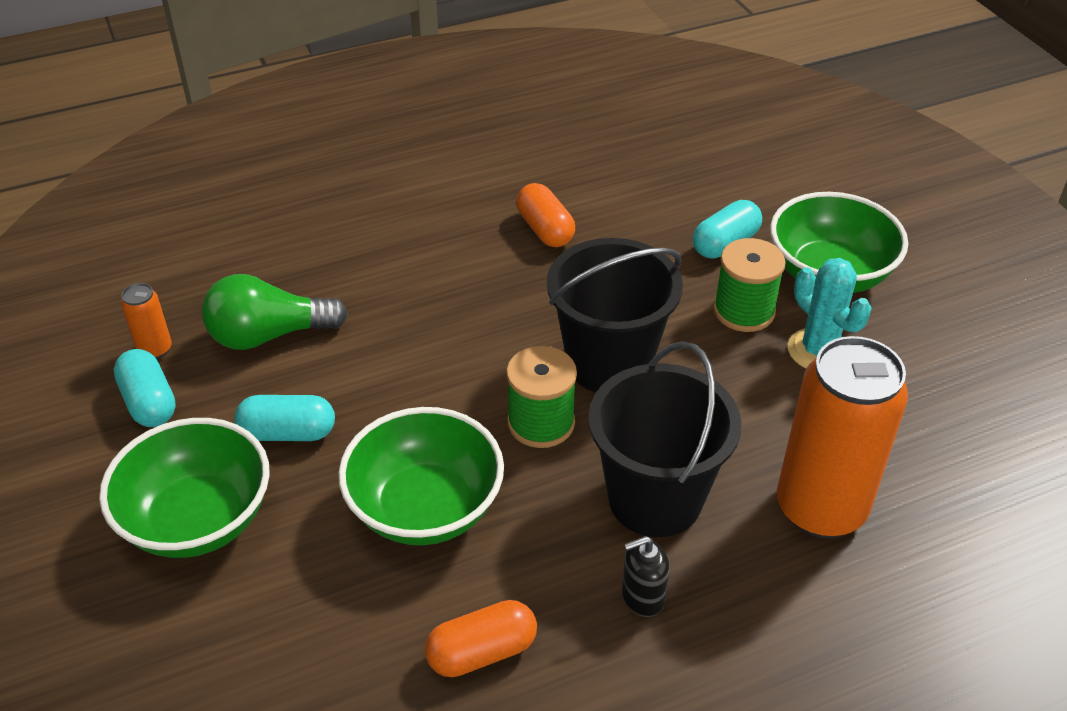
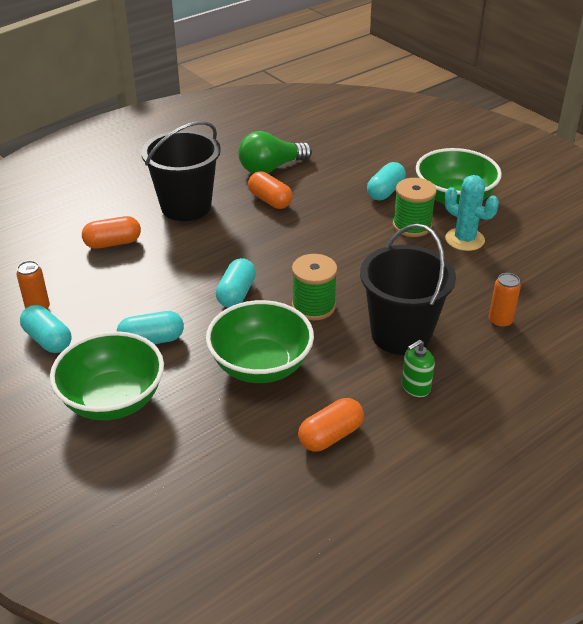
camera: 15 degrees left, 5 degrees down
(268, 335) = (113, 288): green light bulb -> green light bulb (271, 168)
(296, 261) = (113, 243): none -> orange capsule
(436, 379) = (236, 294): none -> turquoise capsule
(609, 363) = (342, 267): black bucket -> black bucket (186, 206)
(642, 597) = (415, 387): black soap dispenser -> green soap dispenser
(820, 508) = (500, 321): orange can -> orange can, size x0.43

